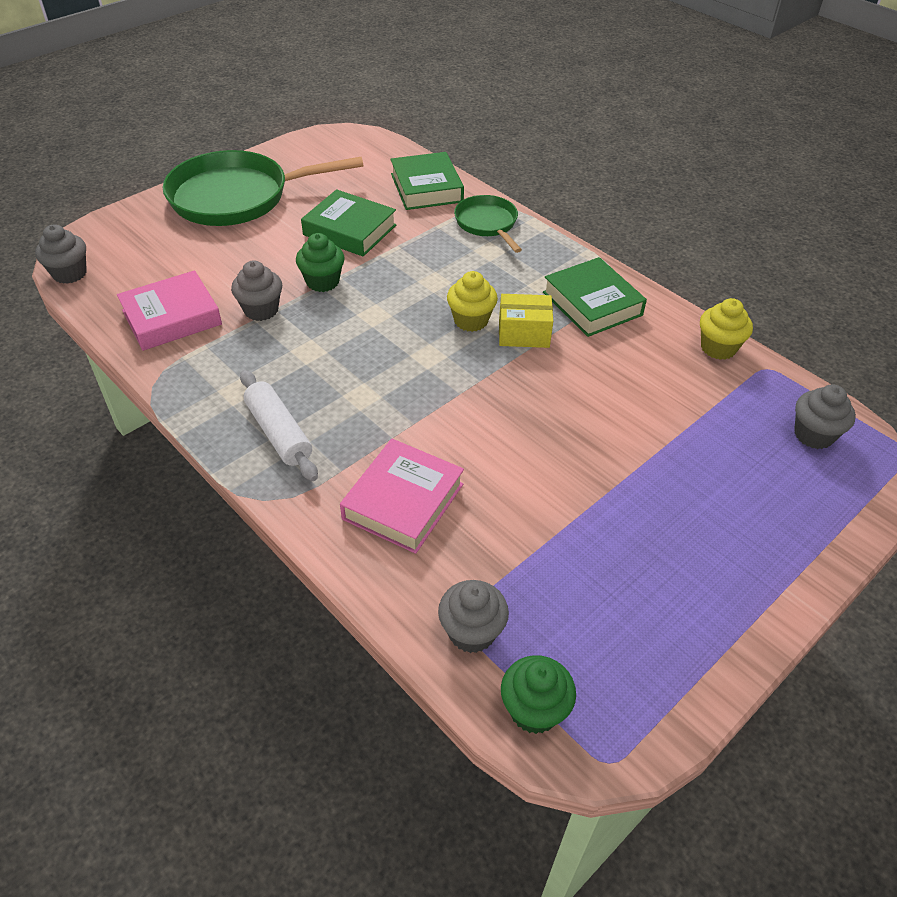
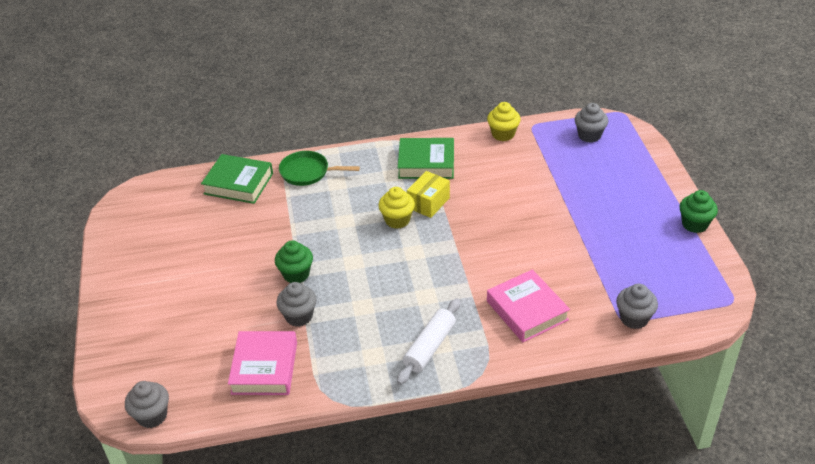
camera: 55 degrees left, 5 degrees down
(237, 197) = (147, 286): green pan -> none
(279, 433) = (429, 347): white rolling pin -> white rolling pin turned 60 degrees counterclockwise
(350, 230) = (250, 240): green book -> none
(534, 710) = (692, 315): green cupcake -> green cupcake (694, 224)

